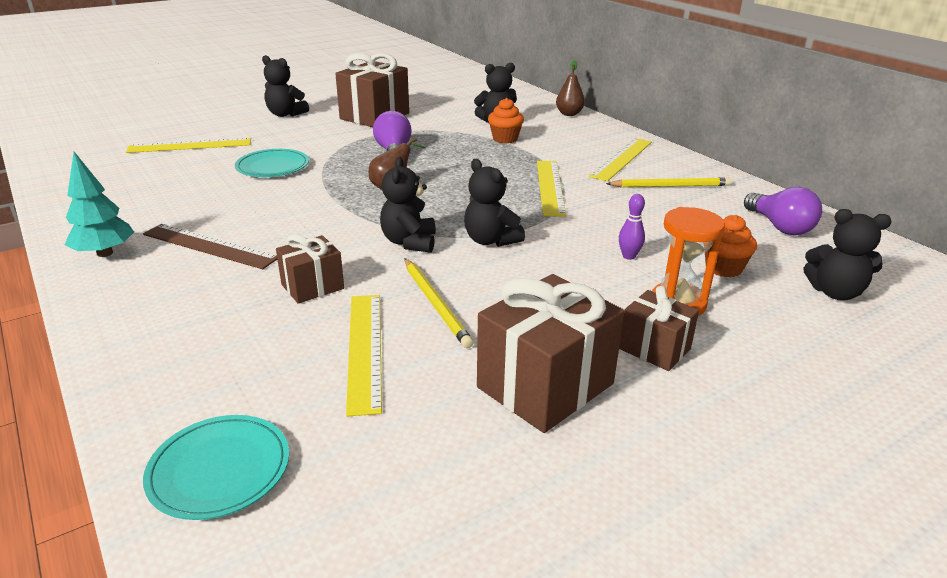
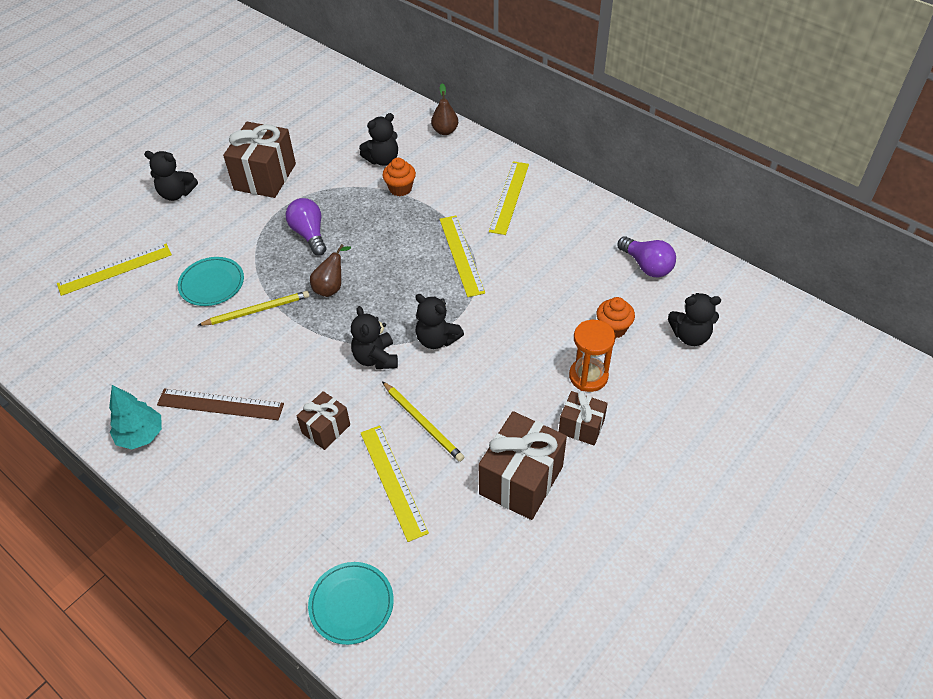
camera: 15 degrees left, 20 degrees up
(629, 256) = (544, 332): purple bowling pin -> none
(670, 186) = (557, 229): yellow pencil -> yellow pencil (257, 310)

